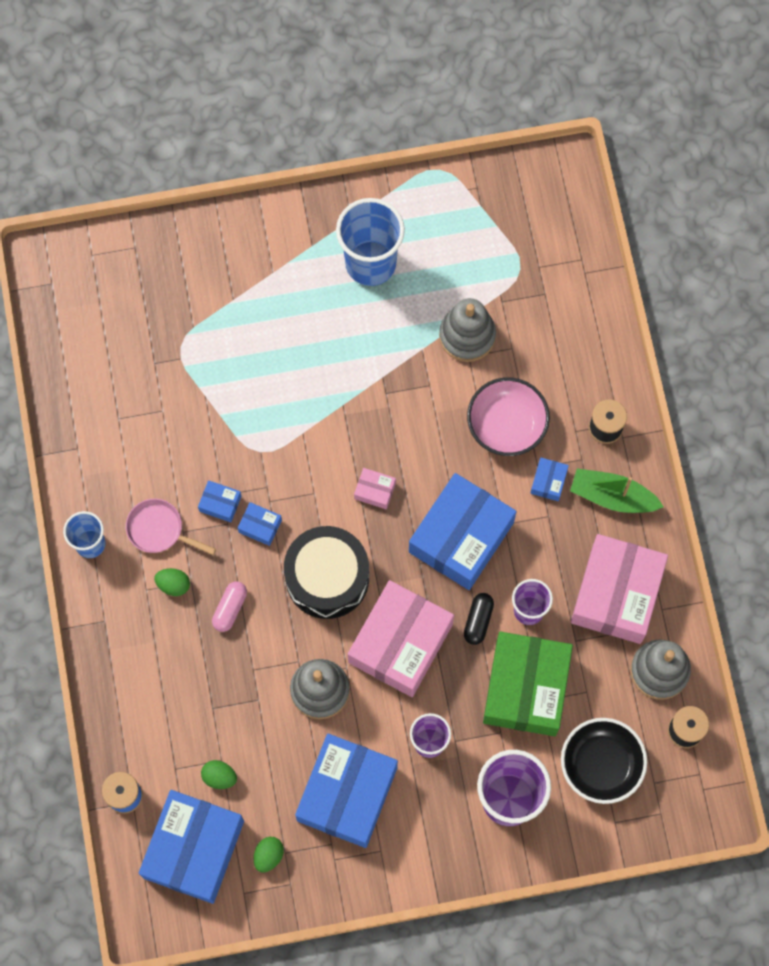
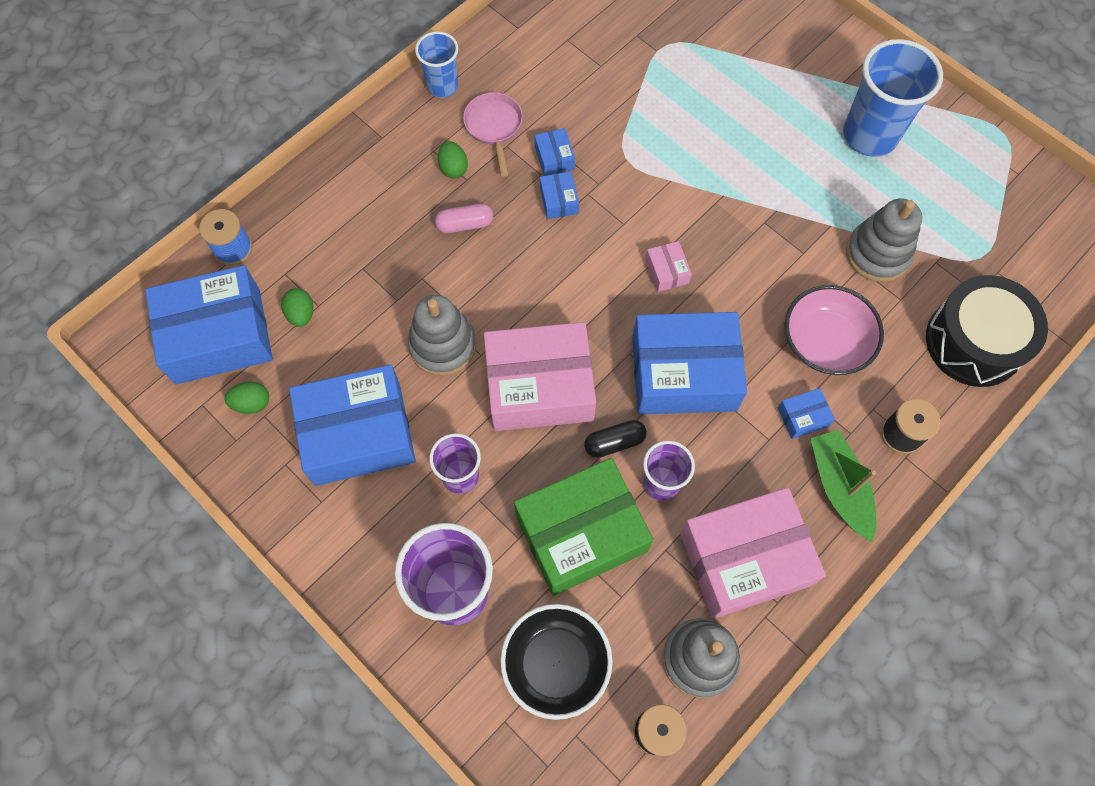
camera: 55 degrees right, 5 degrees down
(327, 577) = (554, 284): black drum -> black drum (974, 342)

